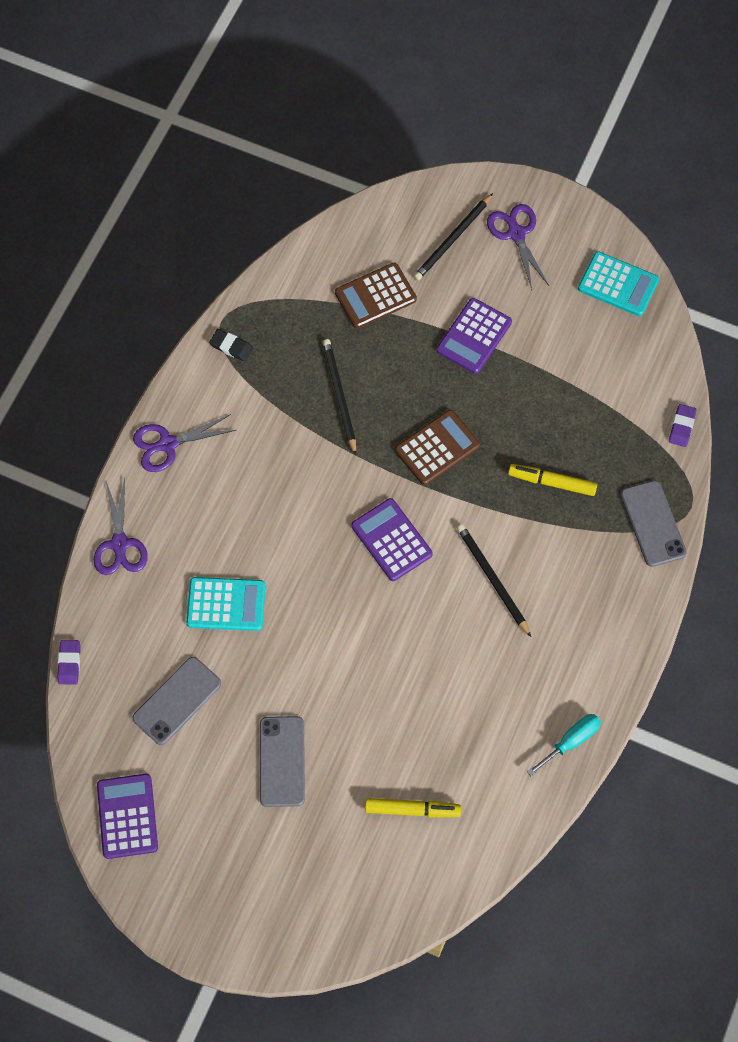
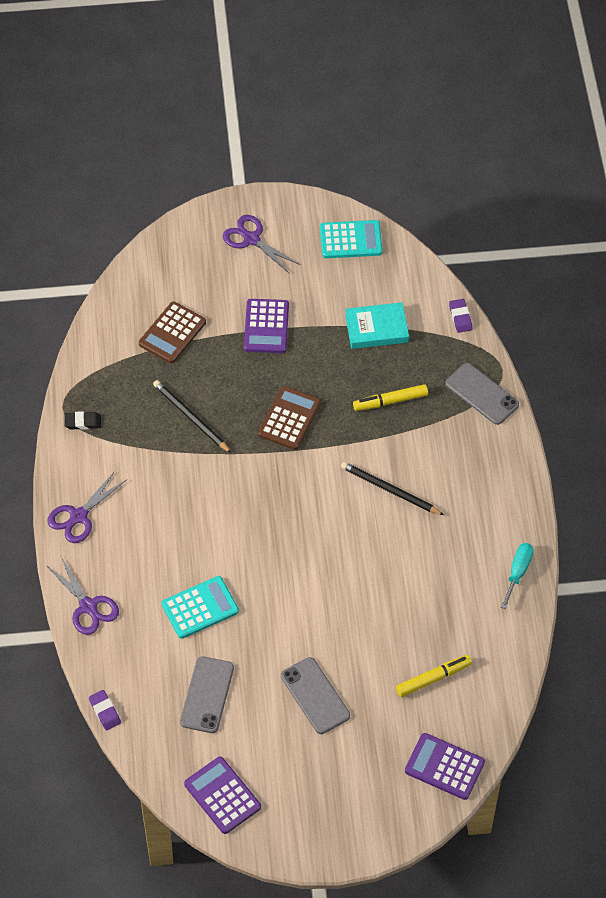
camera: 30 degrees left, 10 degrees down
(391, 540) = (297, 500): purple calculator -> purple calculator (444, 767)
(452, 239) = (205, 265): black pencil -> none
(586, 395) = (376, 328): none -> turquoise book

